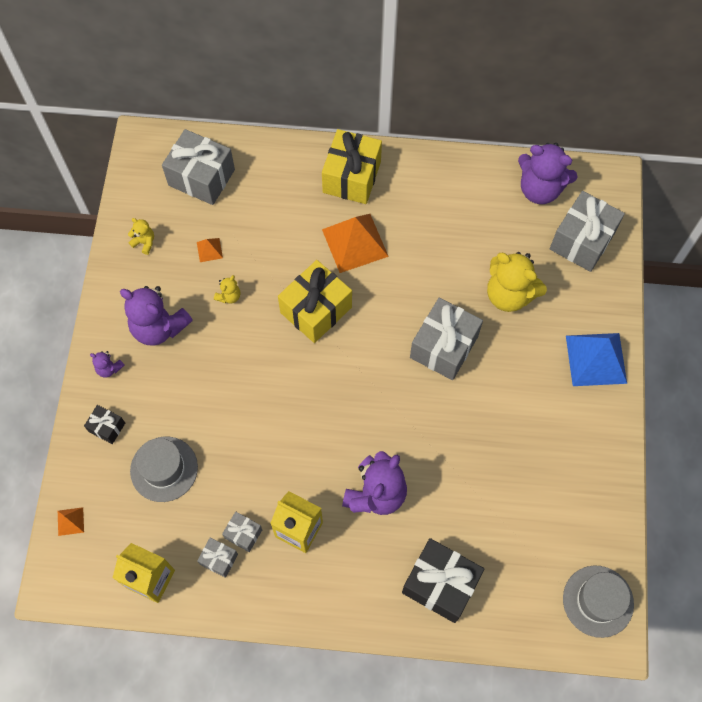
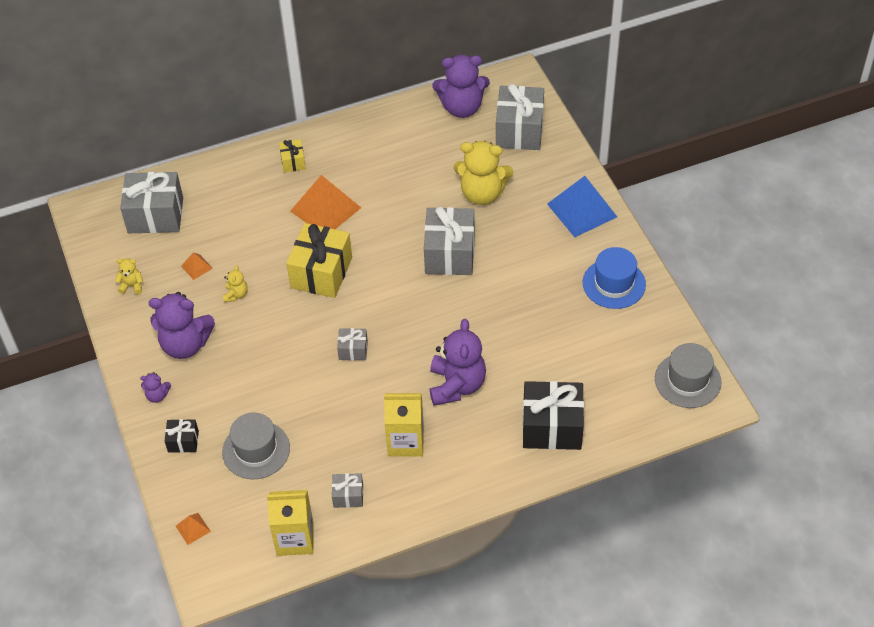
camera: 25 degrees left, 15 degrees down
(243, 534) = (358, 467): grey gift -> grey gift (353, 350)
(351, 177) = (293, 162): yellow gift -> yellow gift, size x0.49
(583, 457) = (614, 283): none -> blue hat

